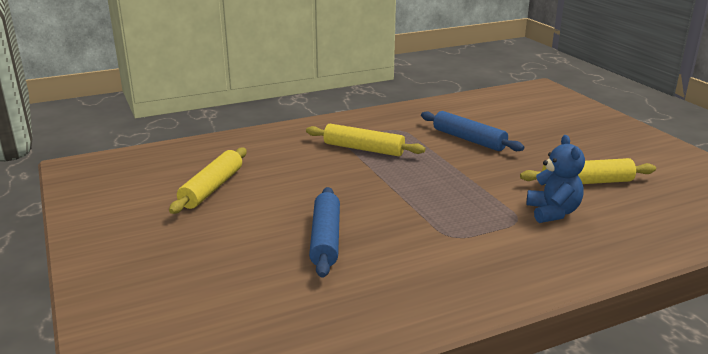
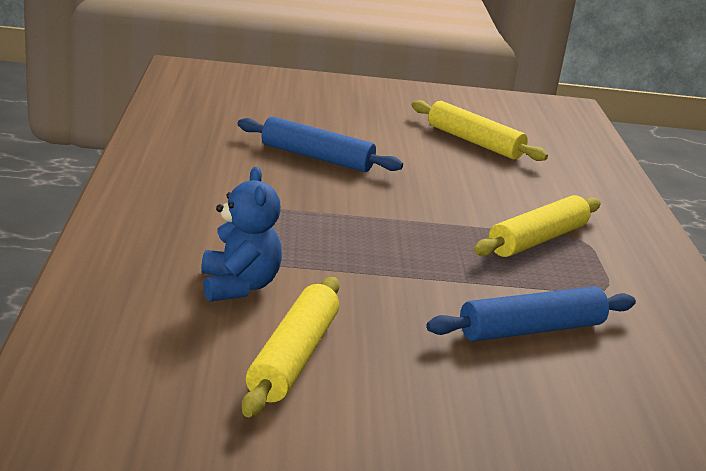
camera: 110 degrees right, 0 degrees up
(553, 212) = (238, 286): blue teddy bear -> blue teddy bear turned 120 degrees counterclockwise

